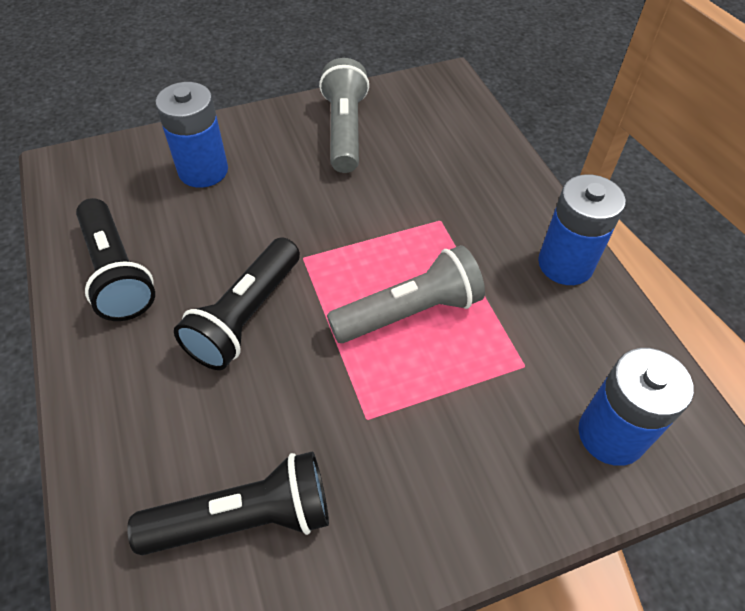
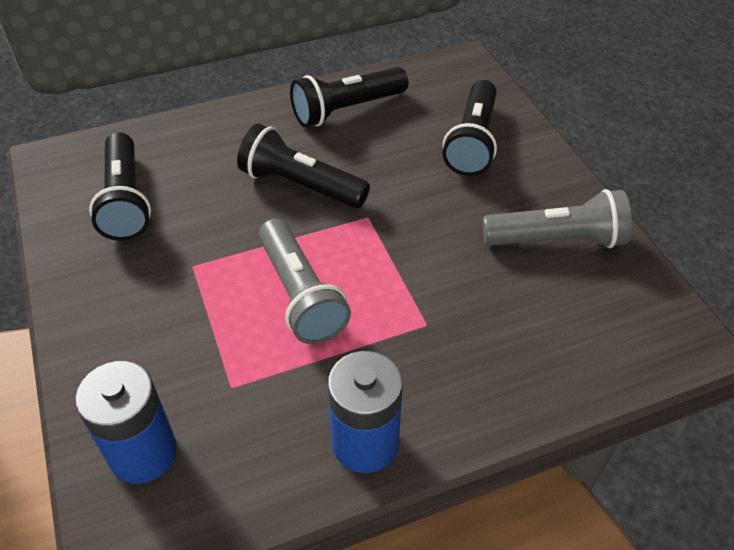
camera: 90 degrees right, 5 degrees down
(203, 170) = (472, 142): blue battery -> black flashlight

